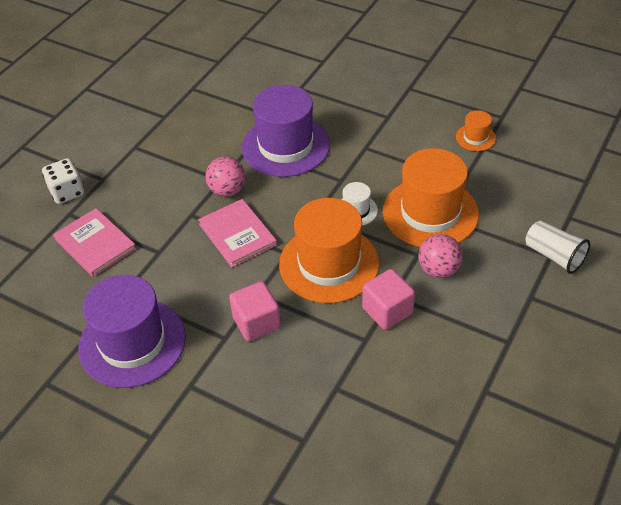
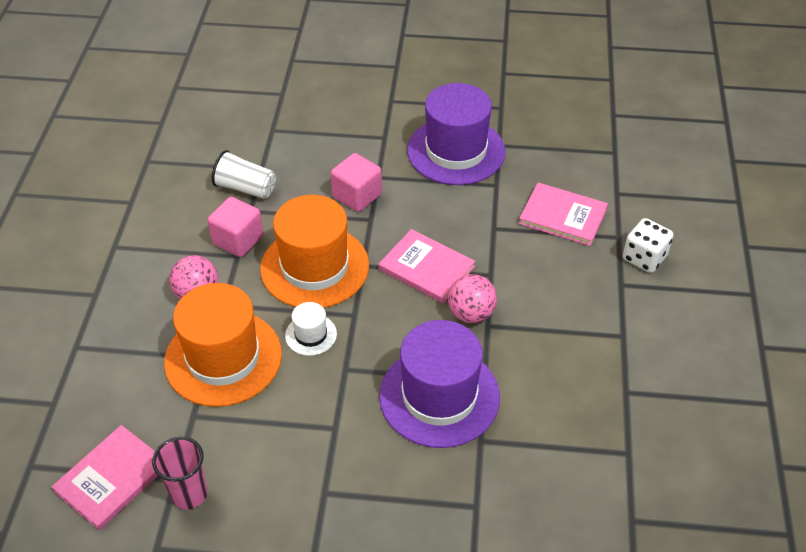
camera: 155 degrees right, 0 degrees up
(475, 137) = (189, 494): orange hat -> pink cup
(527, 159) = (111, 478): none -> pink book
(554, 256) = (71, 347): white cup -> white cup (245, 188)

